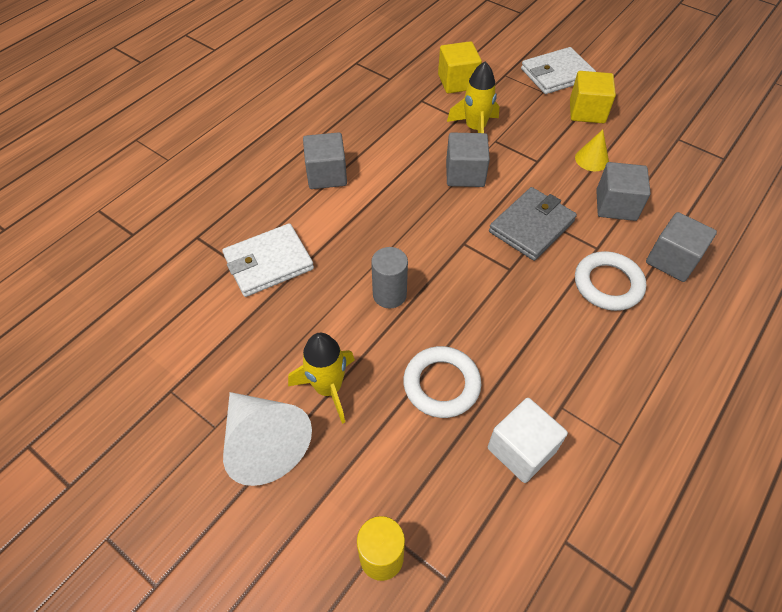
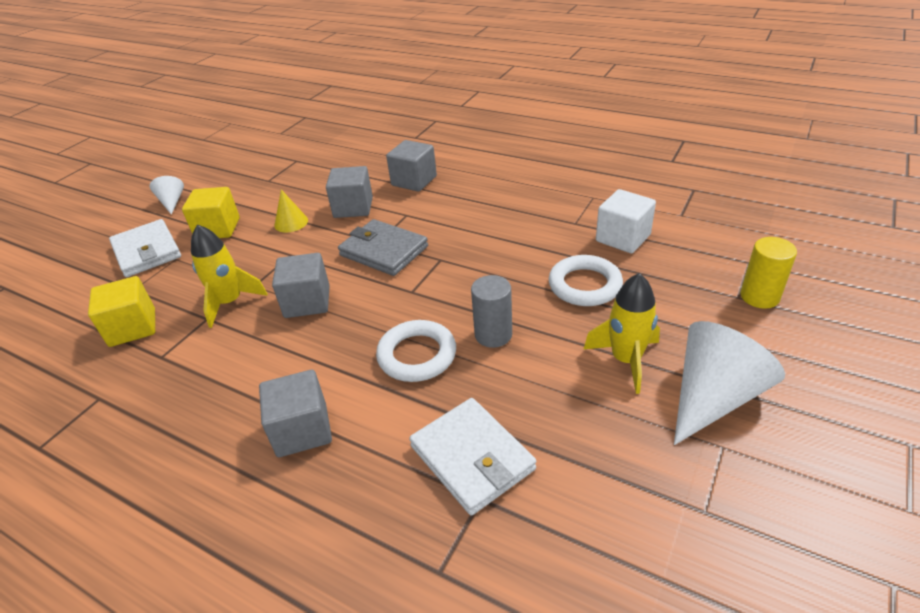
camera: 95 degrees left, 15 degrees down
(608, 284) = (446, 208): white ring -> white ring (417, 355)
(637, 77) = (172, 202): none -> white cone

